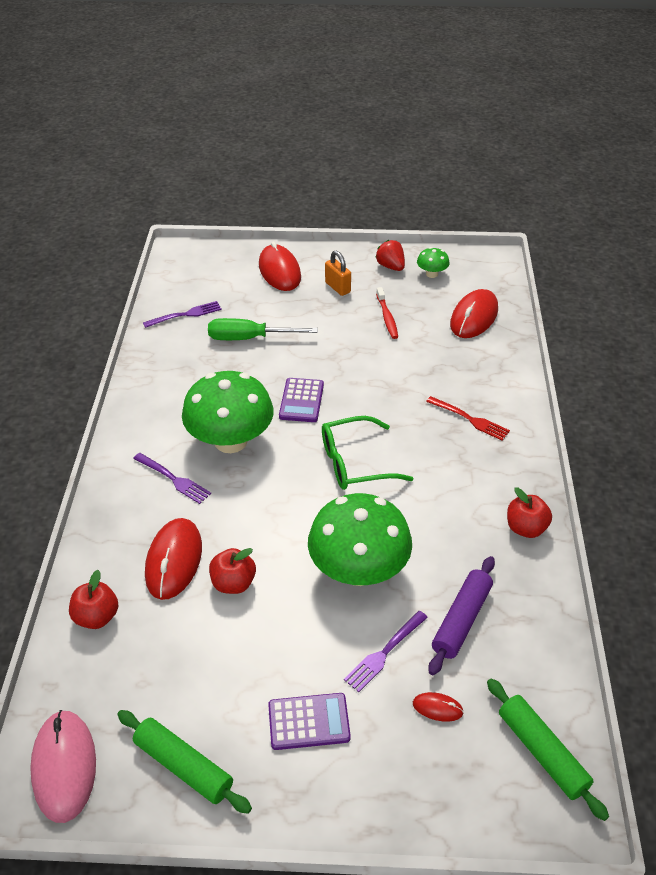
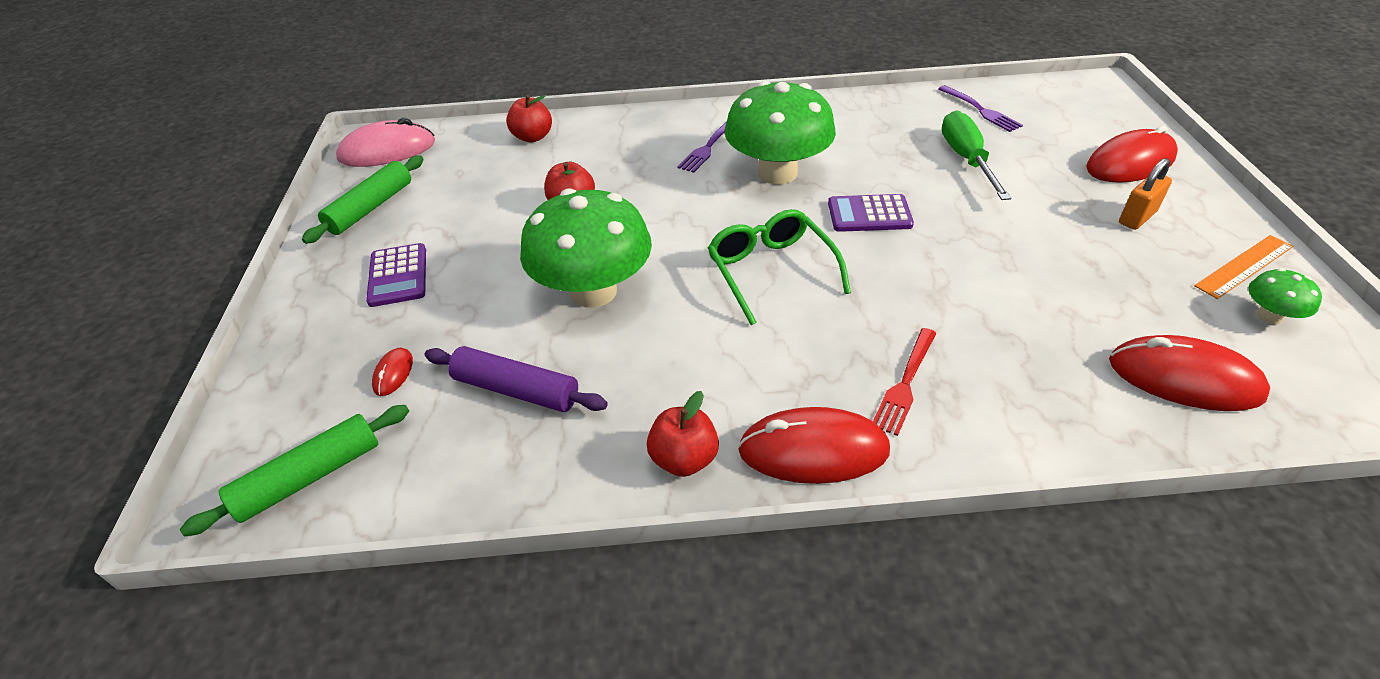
camera: 85 degrees right, 0 degrees up
(174, 560) = (599, 165): red mouse -> red mouse (813, 450)
(384, 652) = (474, 323): purple fork -> none
(387, 317) = (1101, 273): red toothbrush -> none
(391, 266) = (1244, 266): red strawberry -> orange ruler

